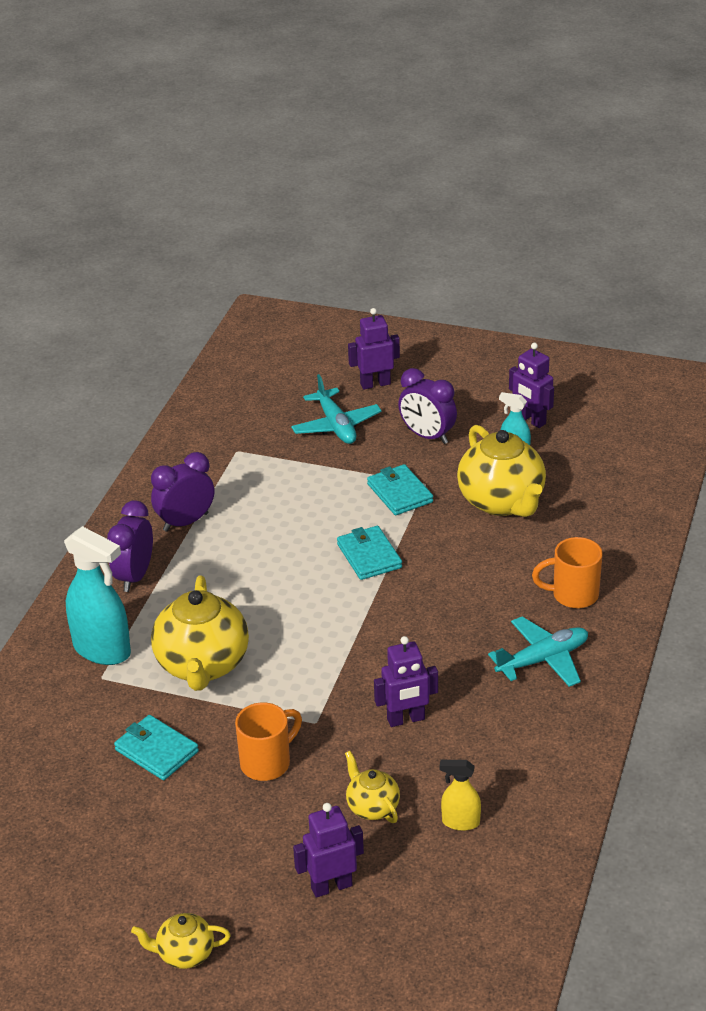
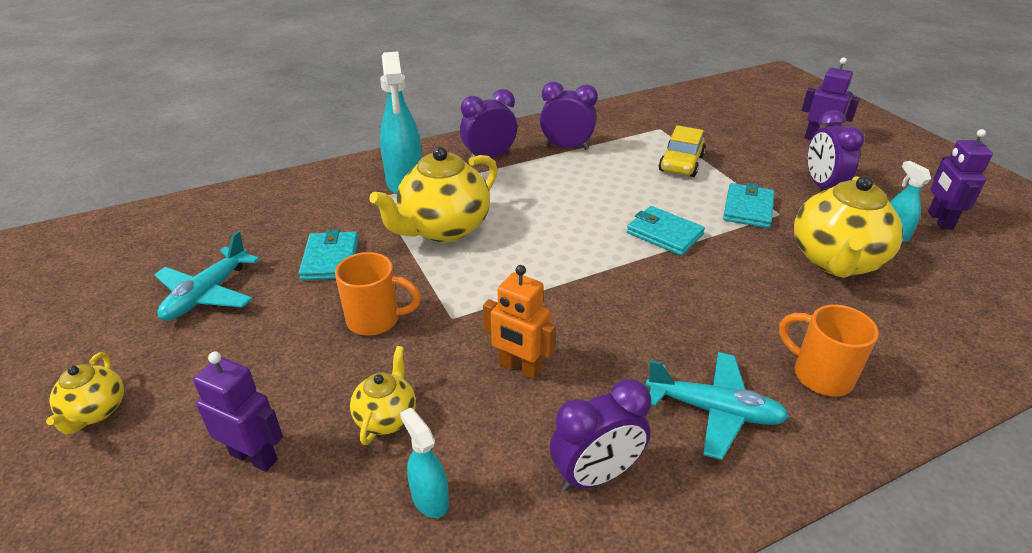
camera: 45 degrees right, 0 degrees up
(184, 954) = (95, 412): yellow teapot -> yellow teapot turned 135 degrees counterclockwise
(301, 479) = (681, 163): none -> yellow car
(336, 425) = (753, 147): turquoise plane -> turquoise plane (207, 294)
(369, 556) = (664, 234): turquoise wallet -> turquoise wallet turned 75 degrees counterclockwise
(406, 719) = (519, 368): purple robot -> orange robot
(460, 822) = (429, 499): yellow spray bottle -> turquoise spray bottle
(526, 742) = (596, 475): none -> purple clock

